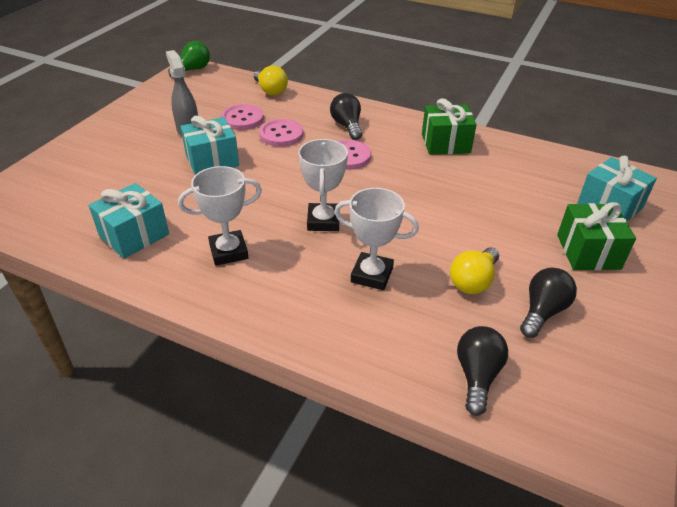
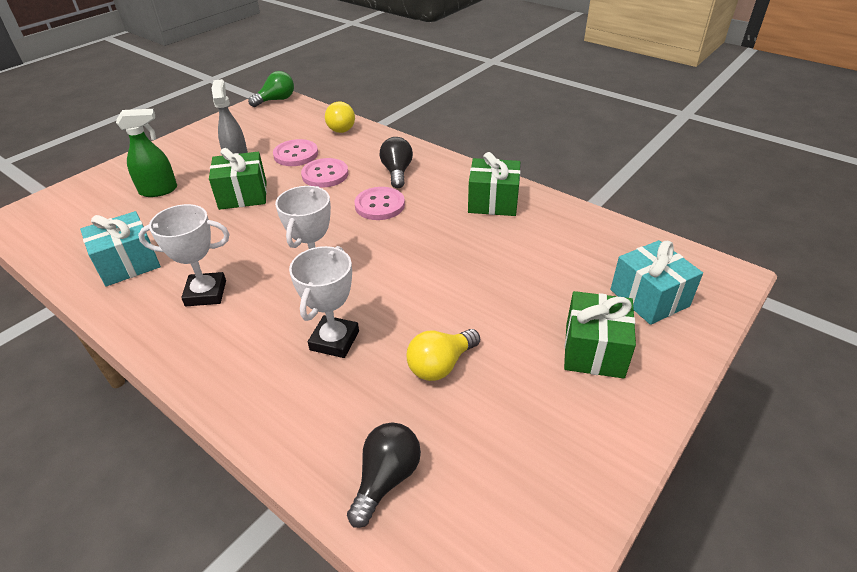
camera: 15 degrees right, 0 degrees up
(123, 165) = (159, 190): none -> green spray bottle
(212, 160) = (243, 195): turquoise gift -> green gift
(372, 275) = (334, 340): white trophy -> white trophy turned 75 degrees clockwise
(542, 311) = (502, 414): black light bulb -> none

